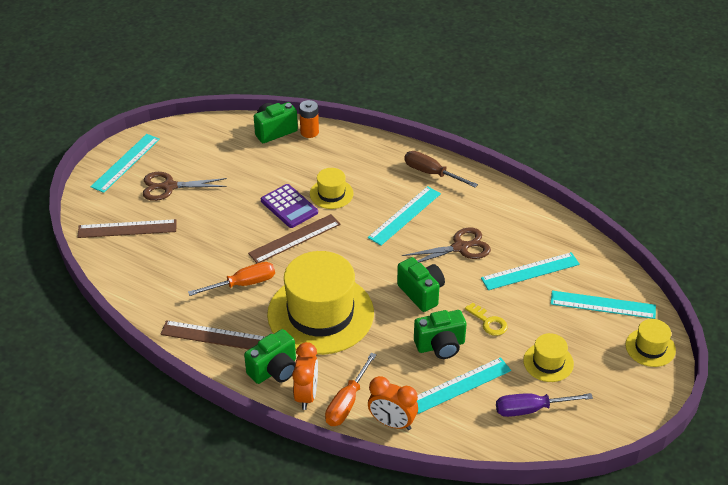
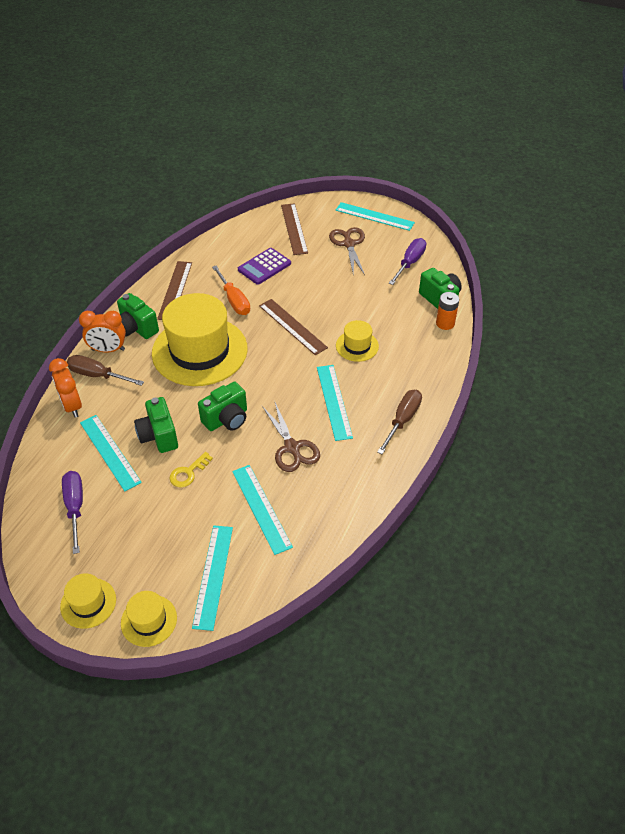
camera: 85 degrees right, 5 degrees up
(213, 145) = (410, 262): none -> purple screwdriver
(289, 206) = (334, 319): purple calculator -> purple calculator (264, 267)
(346, 403) = (97, 375): orange screwdriver -> brown screwdriver
(392, 423) = (72, 406): orange clock -> orange clock turned 45 degrees counterclockwise
(404, 215) = (334, 401): turquoise ruler -> turquoise ruler turned 45 degrees clockwise
(548, 362) = (133, 523): yellow hat -> yellow hat (88, 603)

